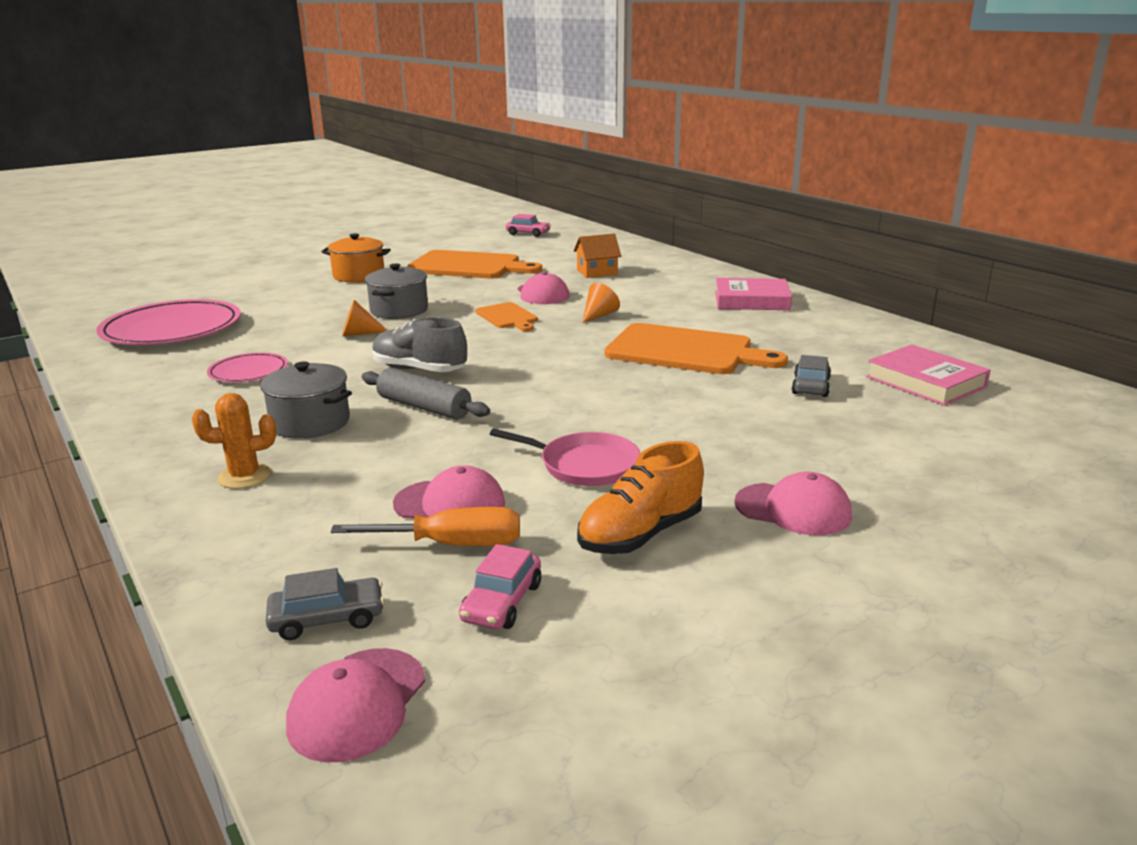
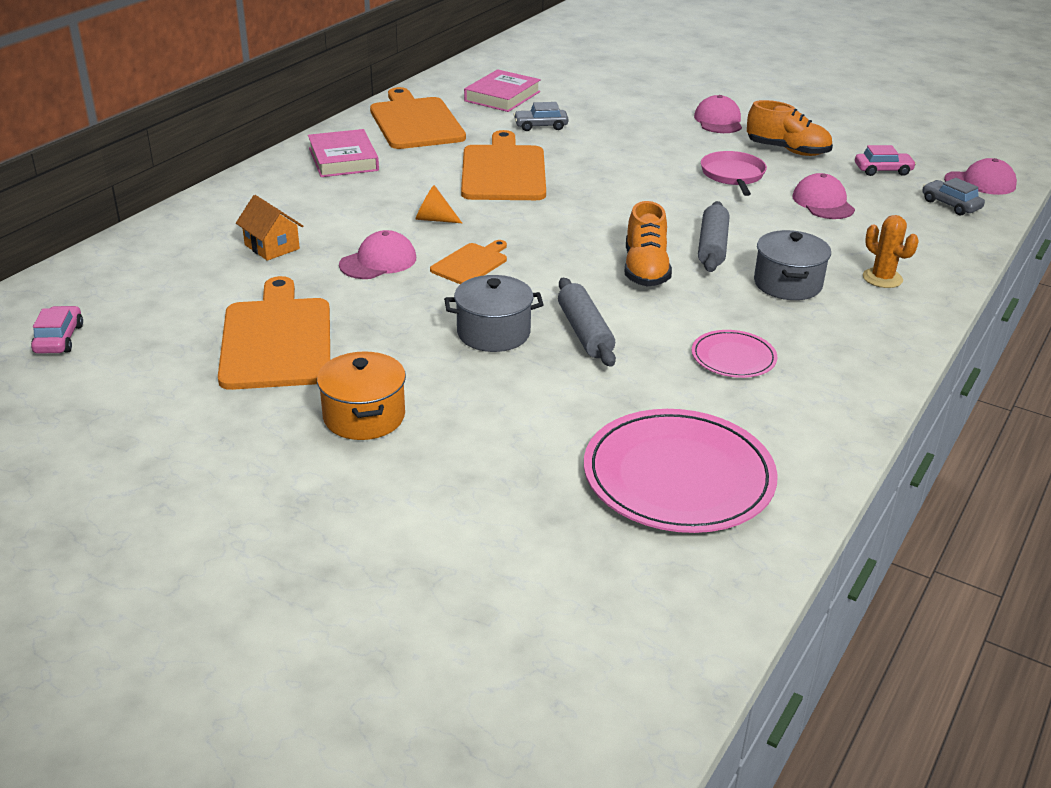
camera: 115 degrees left, 10 degrees up
(359, 333) = (585, 332): orange cone -> grey rolling pin
(419, 370) = (645, 270): grey shoe -> orange shoe
(452, 545) = (858, 192): orange screwdriver -> none
(842, 333) = (415, 122): none -> orange cutting board

